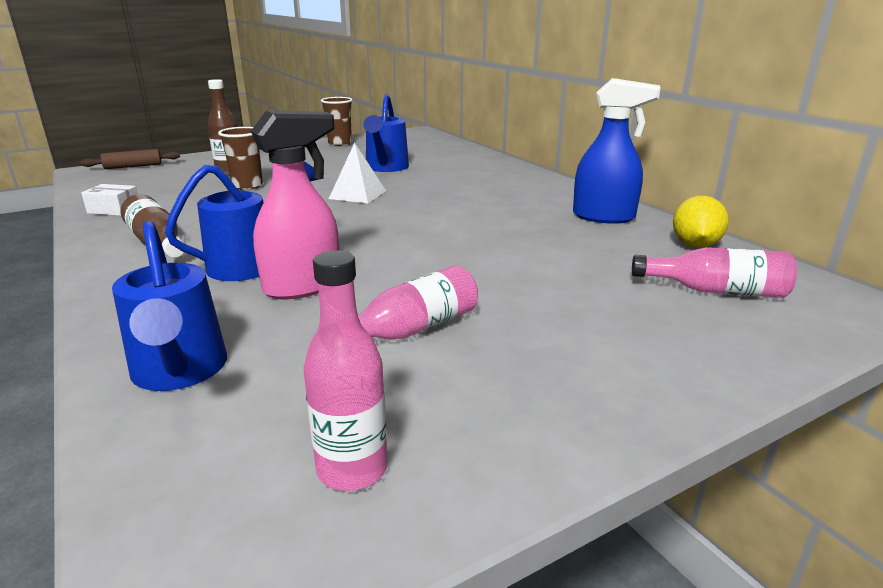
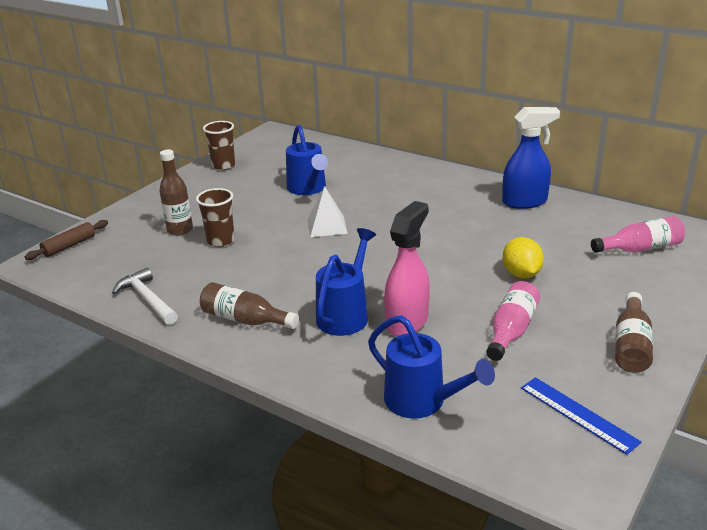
camera: 25 degrees left, 5 degrees up
(114, 210) = (147, 299): white box -> white hammer
(352, 469) = (578, 414): pink bottle -> blue ruler
(564, 401) = (631, 345): none -> brown bottle
(695, 245) = (600, 213): yellow lemon -> yellow lemon (521, 274)

